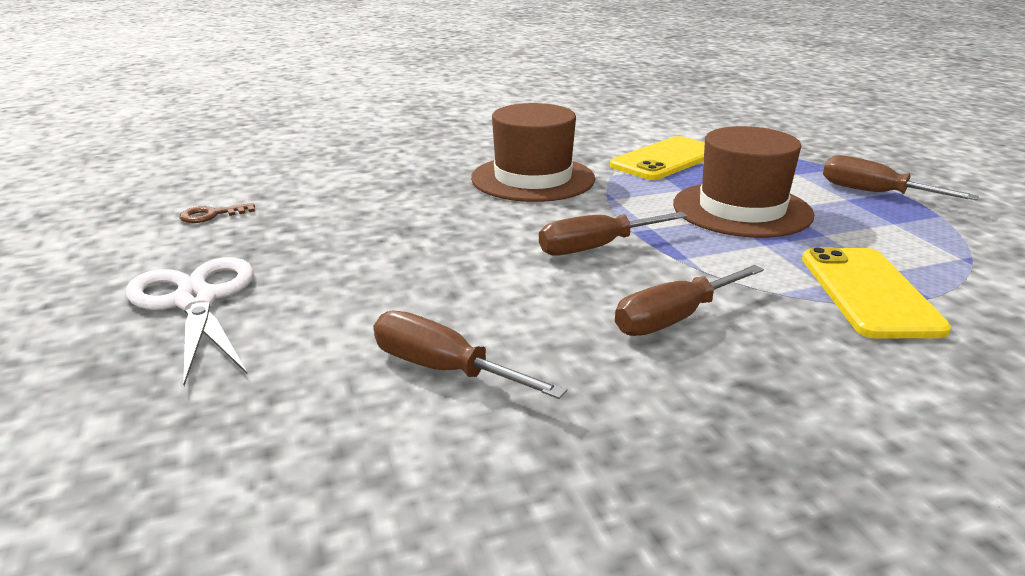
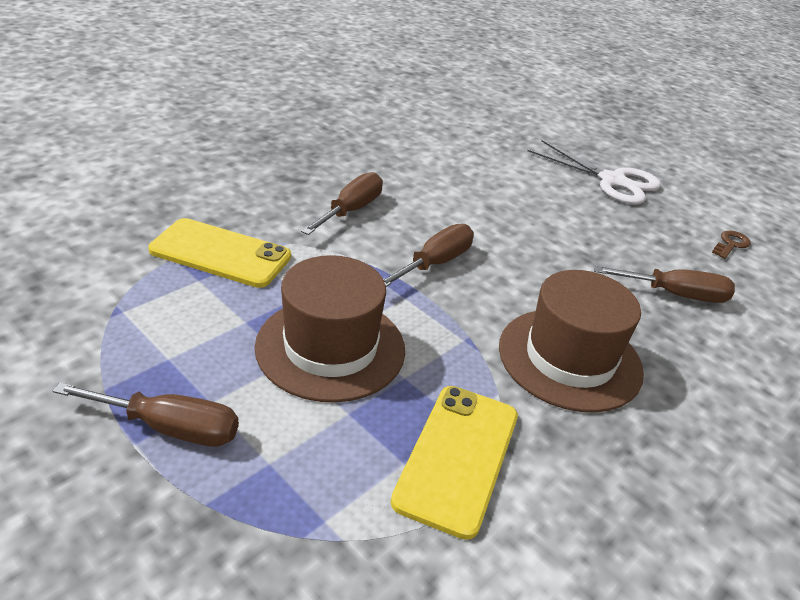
camera: 150 degrees right, 10 degrees up
(443, 369) = (449, 166): brown screwdriver -> brown screwdriver (675, 295)
(869, 292) = (220, 253): yellow phone -> yellow phone turned 45 degrees counterclockwise

